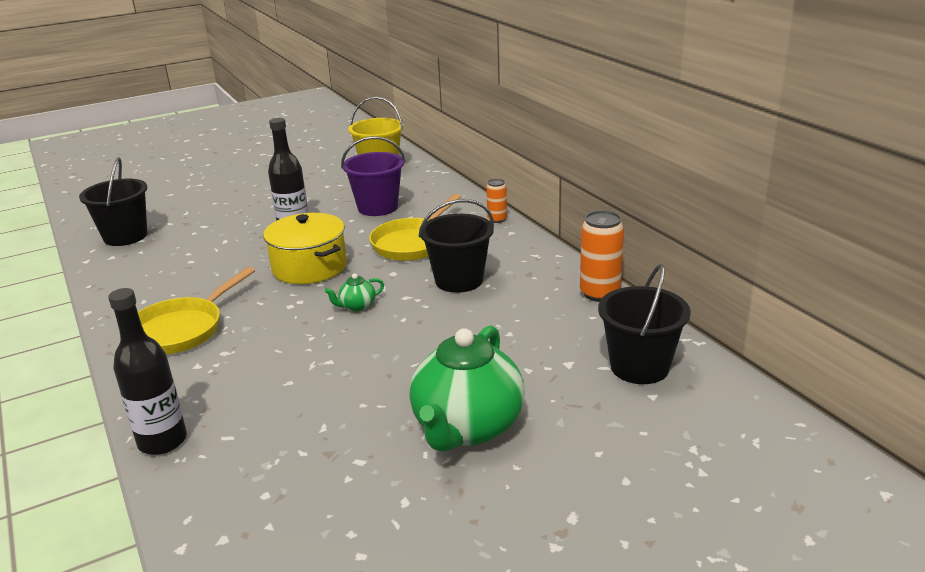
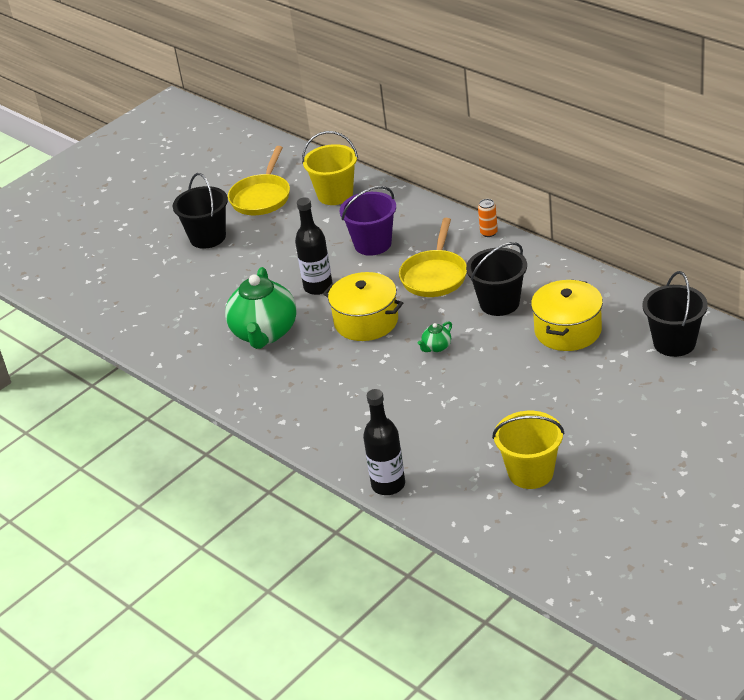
camera: 15 degrees left, 10 degrees up
(125, 236) = (167, 332): black bucket -> black bucket (208, 237)
(182, 329) = (315, 403): yellow pan -> yellow pan (262, 197)
(343, 479) = (531, 473): none -> yellow bucket
(467, 427) = (586, 417): green teapot -> green teapot (264, 333)
(515, 323) = (568, 330): none -> yellow pot
(599, 293) = (615, 288): orange can -> none

